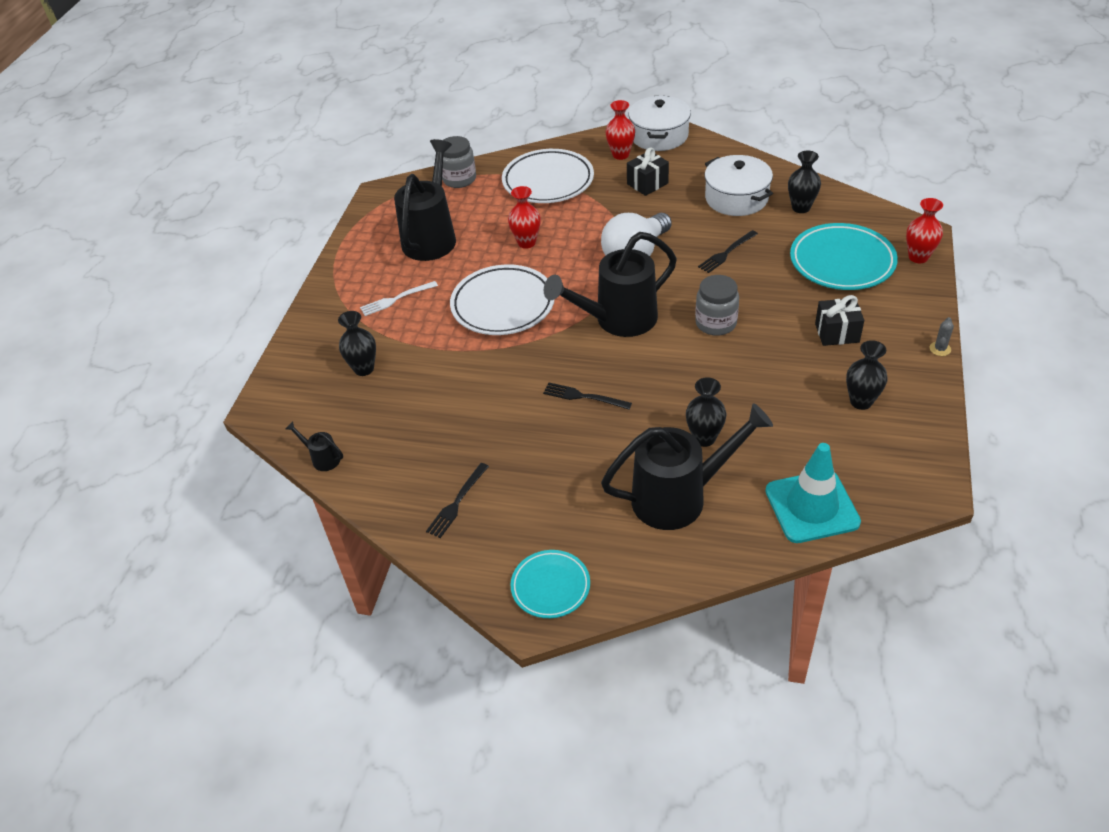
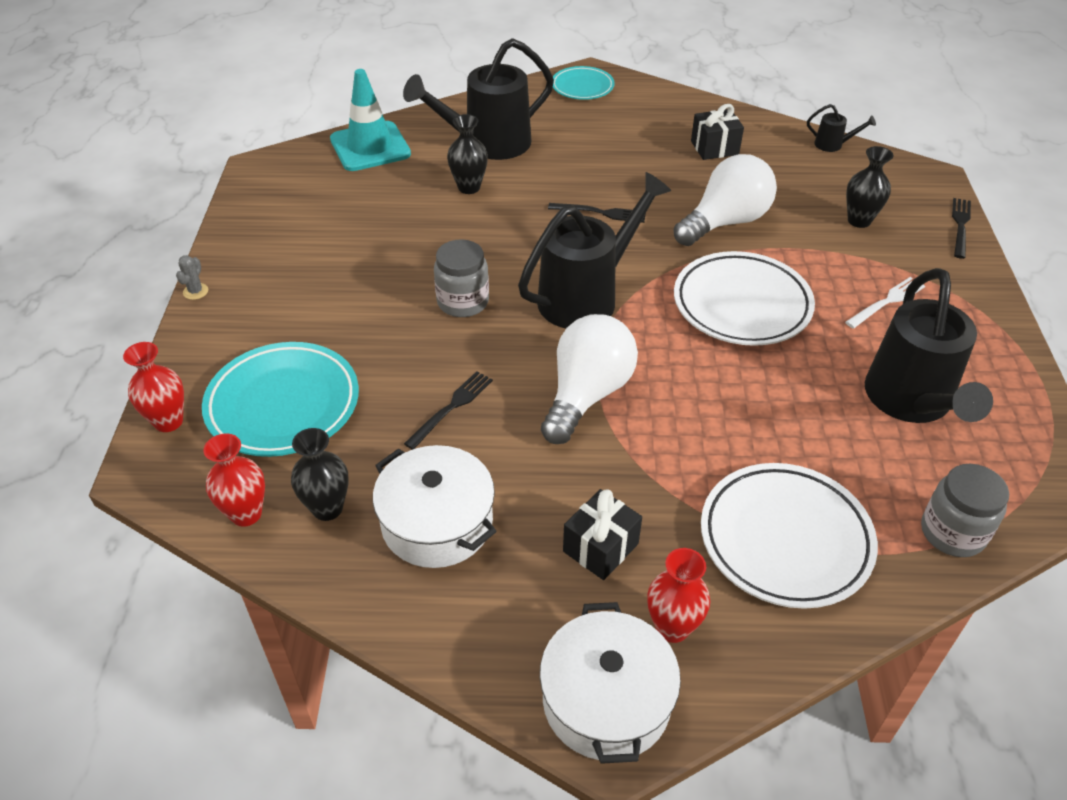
camera: 165 degrees right, 0 degrees up
(456, 503) = (685, 125): black fork -> black fork (960, 225)
(477, 377) = (725, 222): none -> white light bulb
(526, 243) = (758, 403): red vase -> red vase (246, 514)
(837, 333) = (313, 301): black gift -> black gift (714, 148)
(861, 402) = (304, 230): black vase -> none

